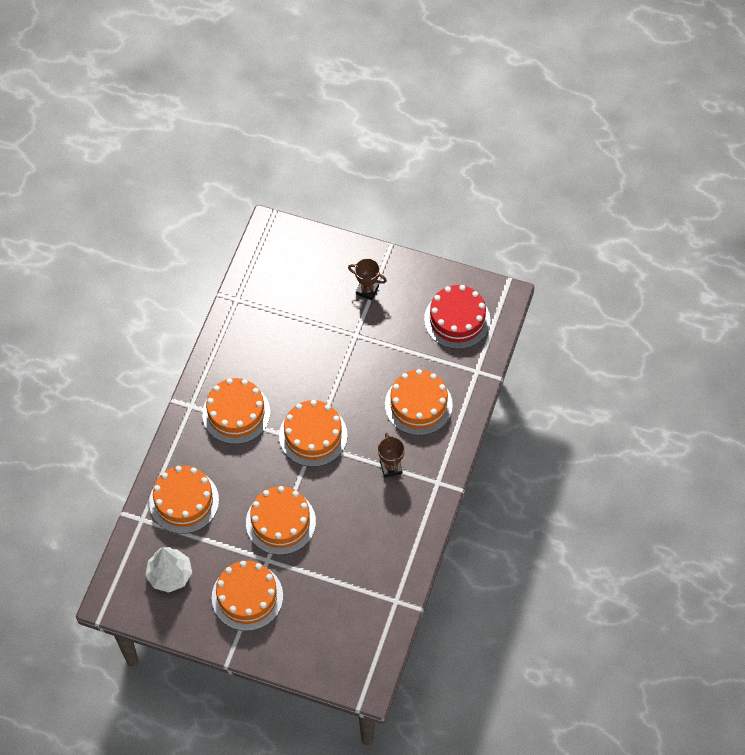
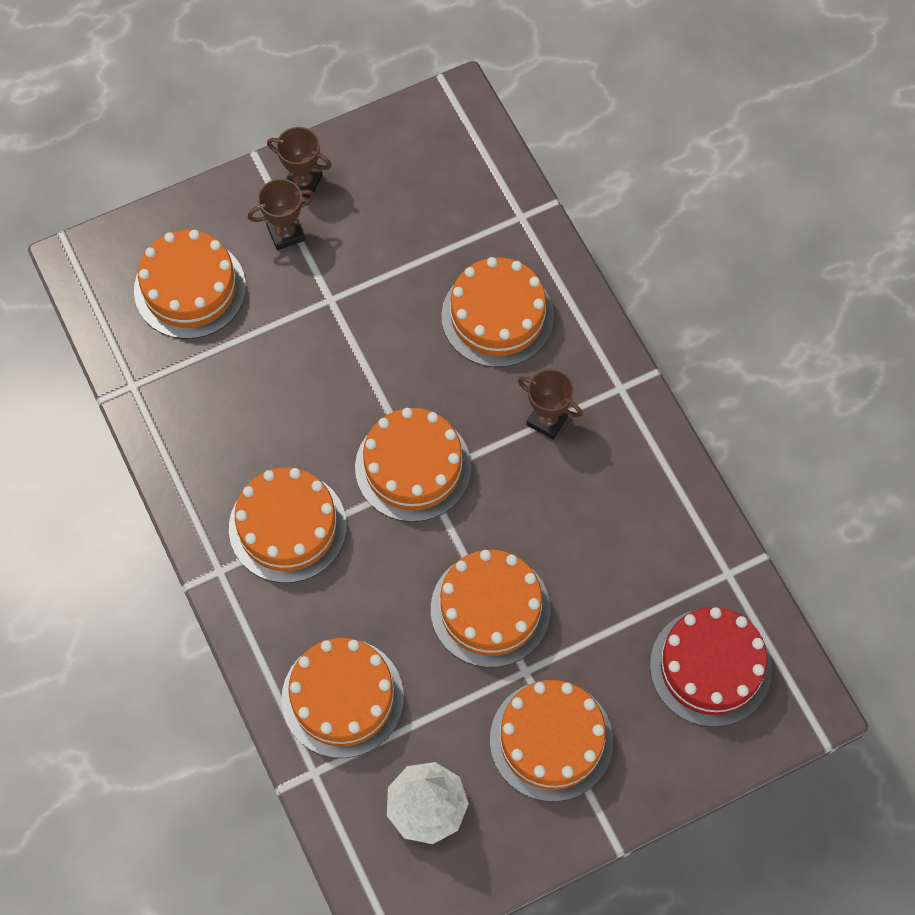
camera: 45 degrees left, 5 degrees up
(302, 279) = (190, 288): none -> orange cake
(398, 274) = (303, 182): none -> brown trophy
(457, 319) = (432, 176): red cake -> red cake (710, 667)

